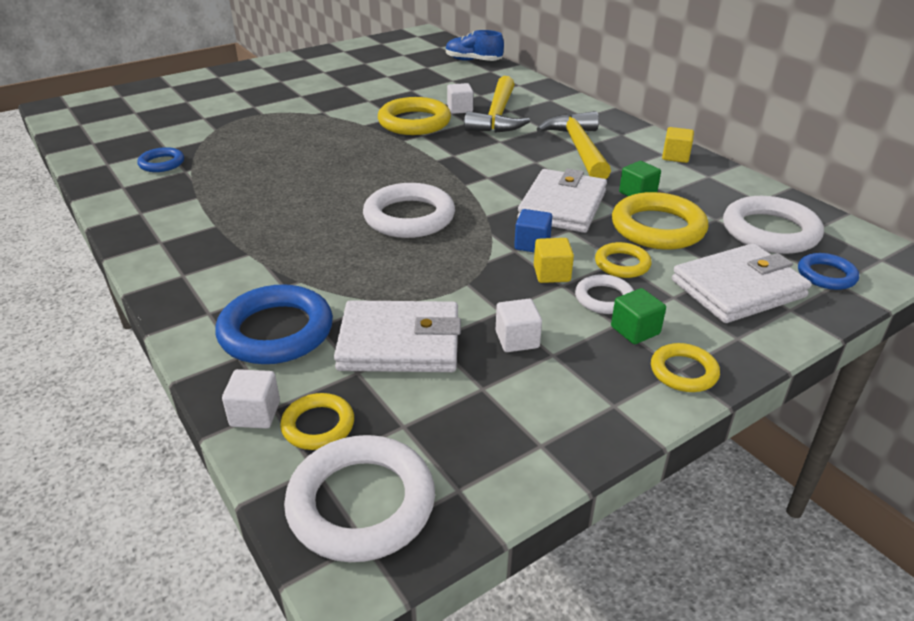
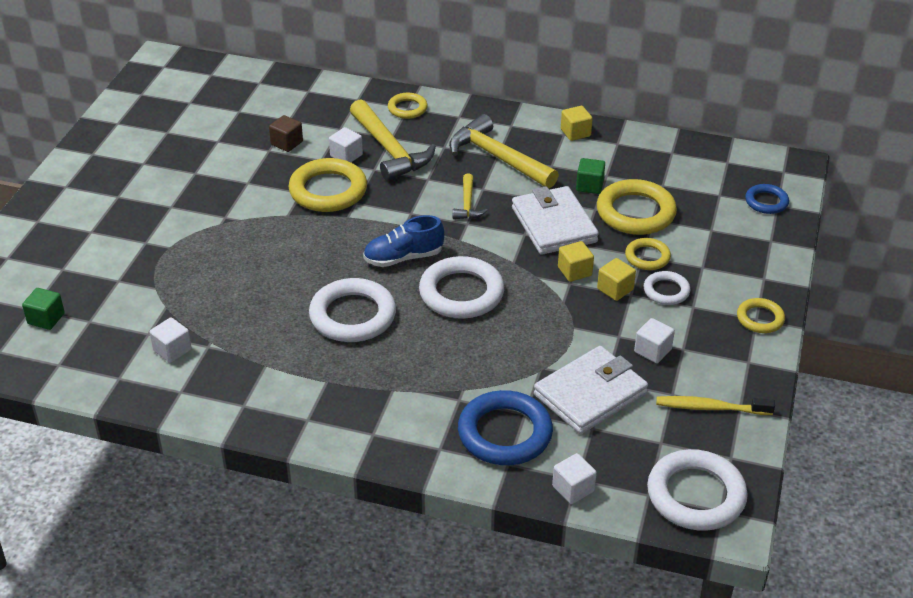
camera: 40 degrees left, 5 degrees up
(162, 163) = (172, 350): blue ring -> white cube
(318, 425) = (617, 472): yellow ring -> yellow ring (407, 108)
(430, 90) = (287, 143): none -> brown cube
(473, 61) = (273, 83): blue shoe -> blue shoe (403, 258)
(506, 425) = (710, 408): none -> yellow toothbrush
(507, 166) = (467, 204): none -> yellow hammer
(532, 244) = (574, 271): blue cube -> yellow cube
(635, 330) = (707, 305): green cube -> green cube (46, 319)
(738, 289) = (730, 240): white wallet -> none
(770, 231) = (704, 180): white ring -> white ring (352, 316)

